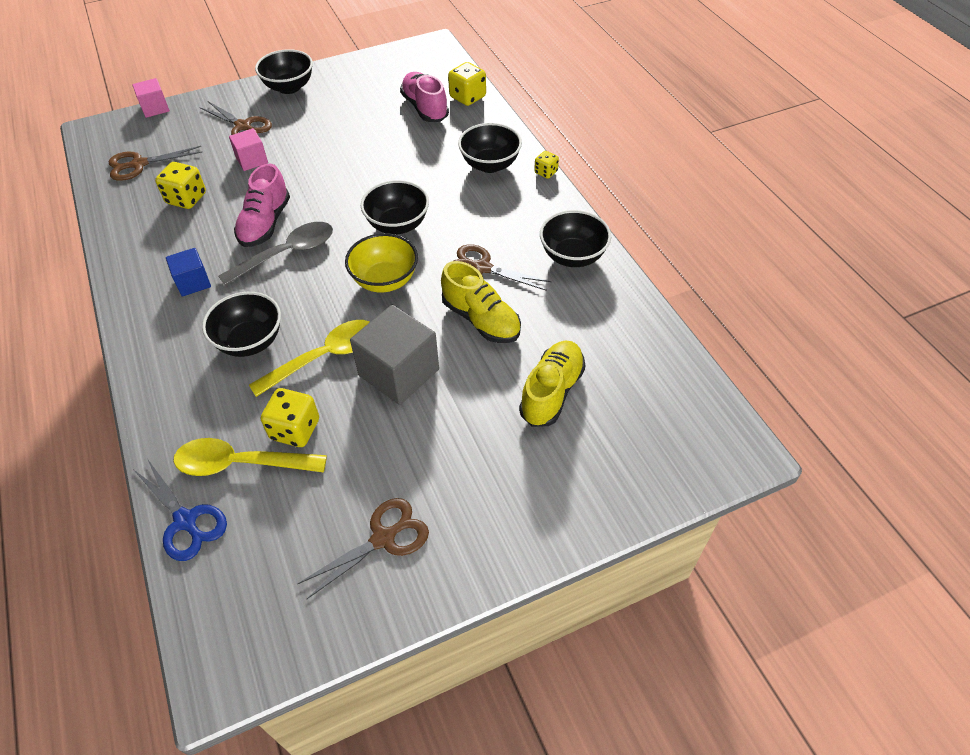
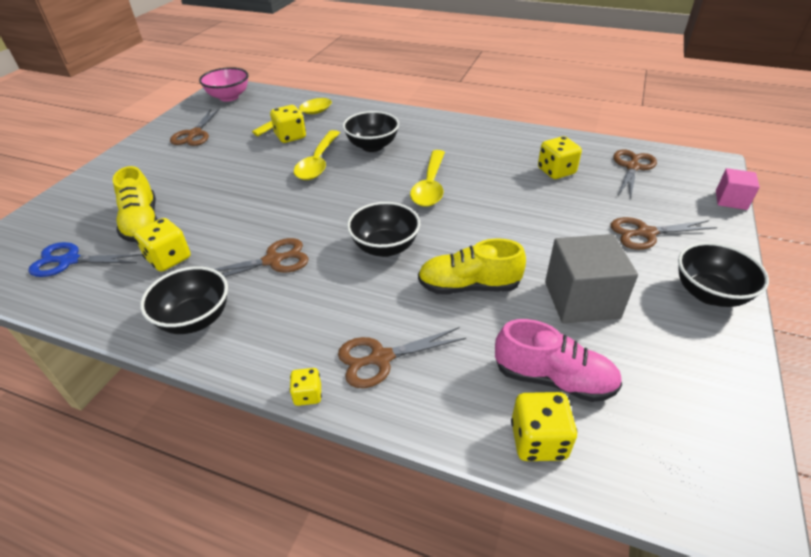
camera: 135 degrees right, 10 degrees down
(186, 521) = (297, 99): blue scissors -> blue scissors (69, 261)
(193, 282) = (454, 146): blue cube -> none
(248, 625) = (229, 97): none -> pink bowl
(252, 160) = (578, 216): pink cube -> none
(265, 223) = (478, 190): pink shoe -> none
(287, 254) = (430, 186): grey spoon -> yellow spoon
(385, 280) = (338, 211): yellow bowl -> none
(399, 372) = (262, 179): grey cube -> grey cube (581, 300)
(481, 319) = (236, 230): yellow shoe -> yellow shoe (469, 286)
(490, 165) = (381, 358): black bowl -> brown scissors
(556, 326) = (169, 259): none -> yellow dice

